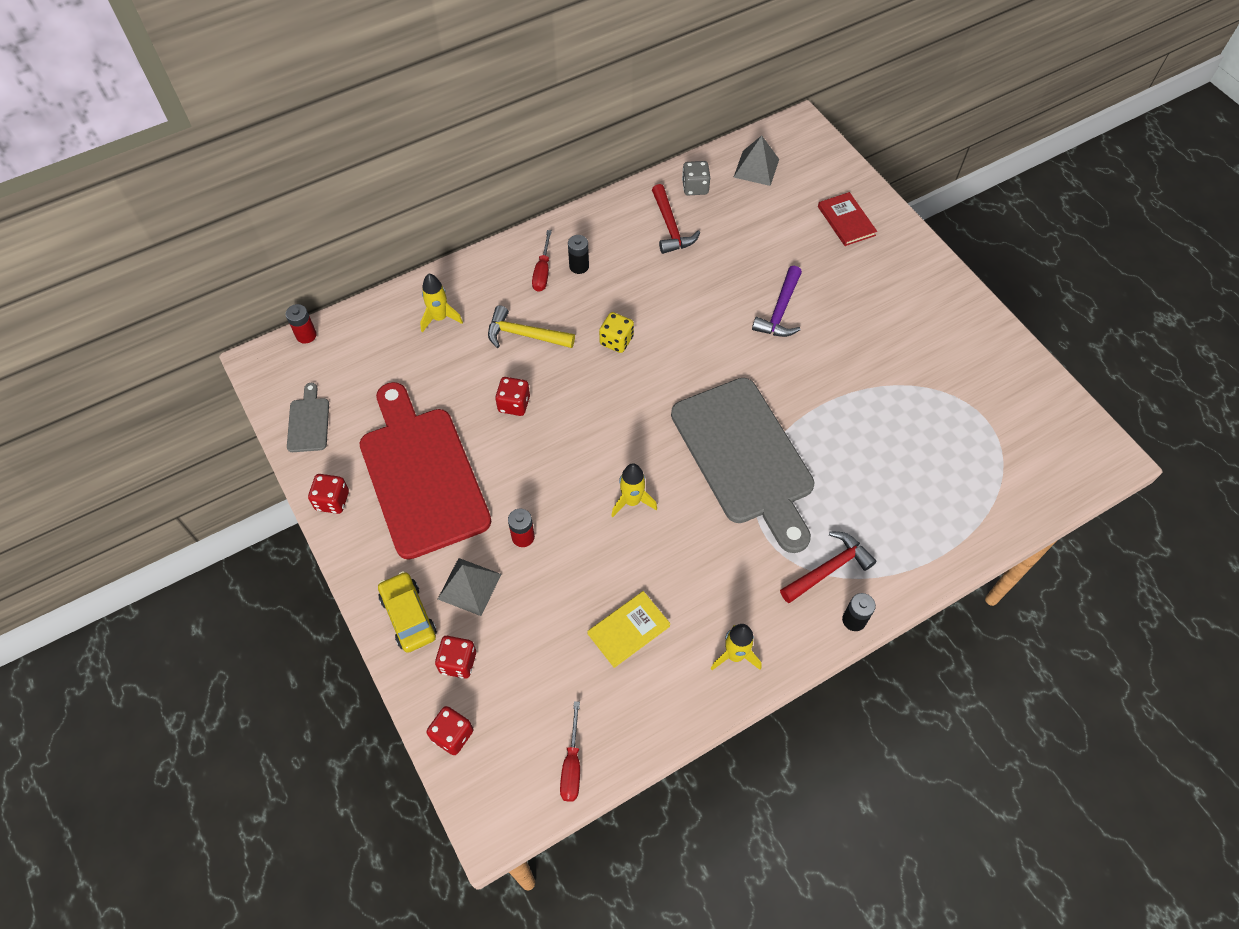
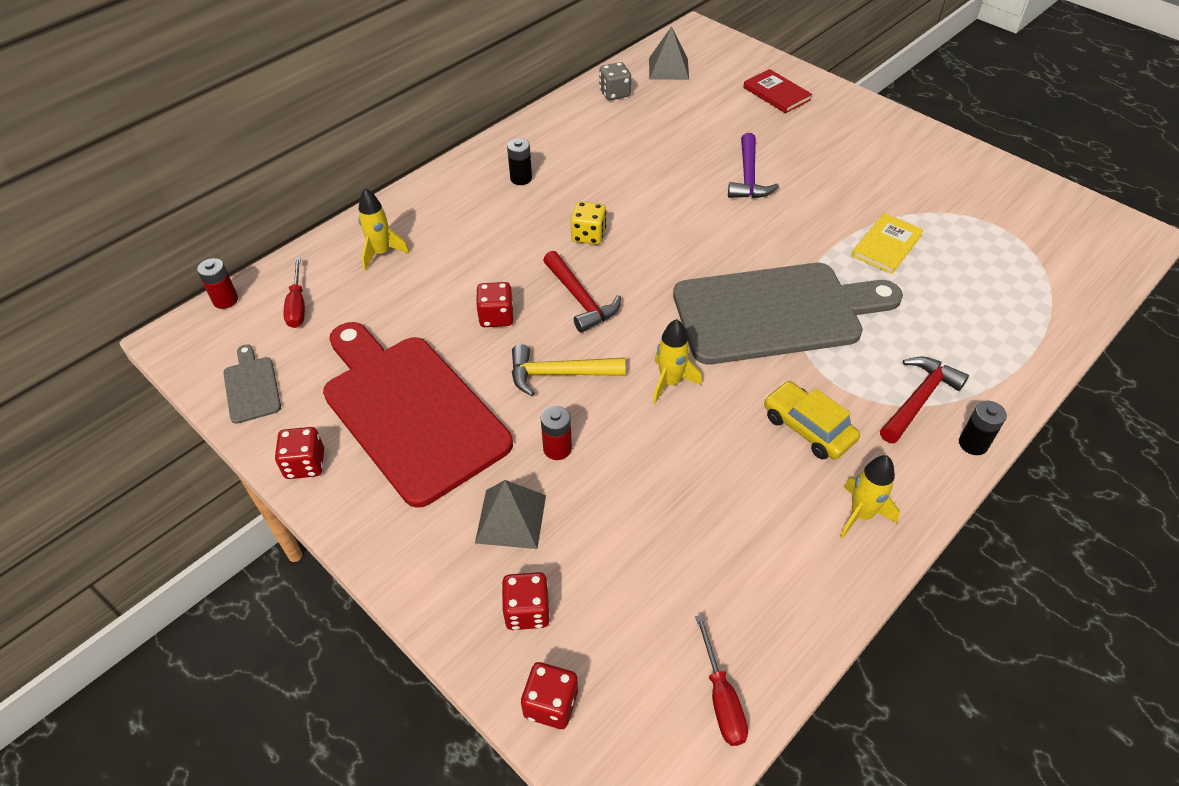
camera: 15 degrees left, 10 degrees down
(408, 616) = (444, 572): yellow car -> yellow car (808, 428)
(525, 335) = (485, 250): yellow hammer -> yellow hammer (559, 374)
(542, 272) = (483, 190): red screwdriver -> red screwdriver (297, 305)
(628, 630) = (724, 519): yellow book -> yellow book (886, 246)
(670, 227) = (604, 129): red hammer -> red hammer (580, 299)
(745, 457) = (775, 312): grey cutting board -> grey cutting board turned 60 degrees counterclockwise

